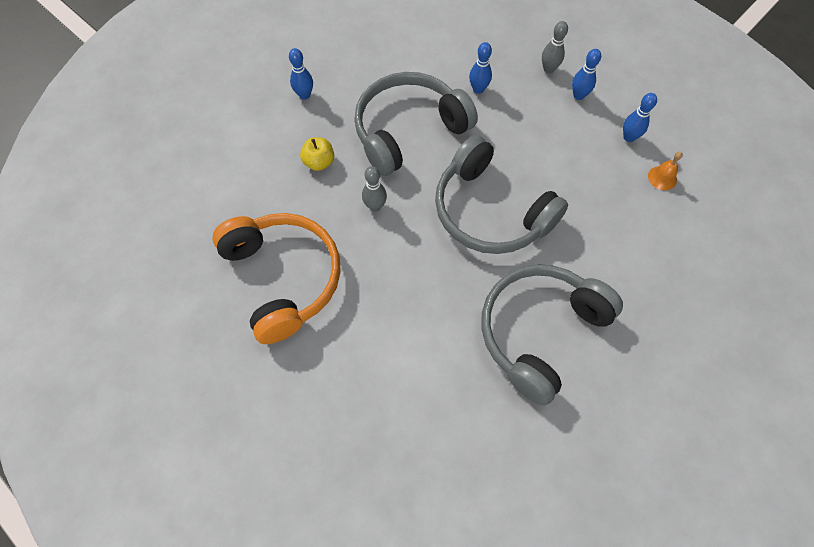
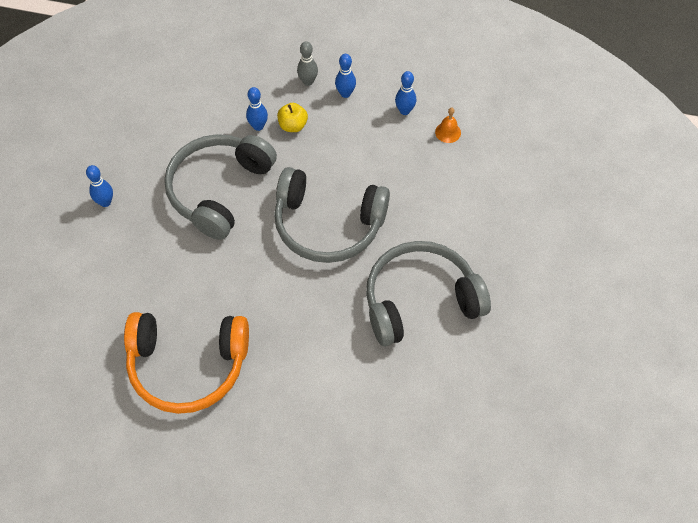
camera: 30 degrees left, 5 degrees down
(284, 278) = (188, 366): orange headphones -> orange headphones turned 150 degrees clockwise
(319, 162) = (157, 254): yellow apple -> yellow apple (293, 126)
(375, 206) = (229, 268): grey bowling pin -> none
(539, 331) = (420, 300): grey headphones -> grey headphones turned 60 degrees clockwise

